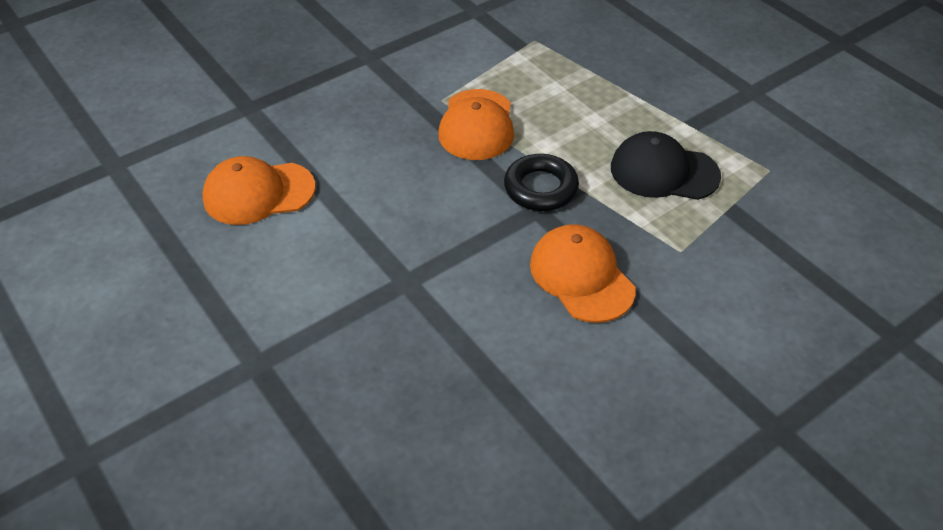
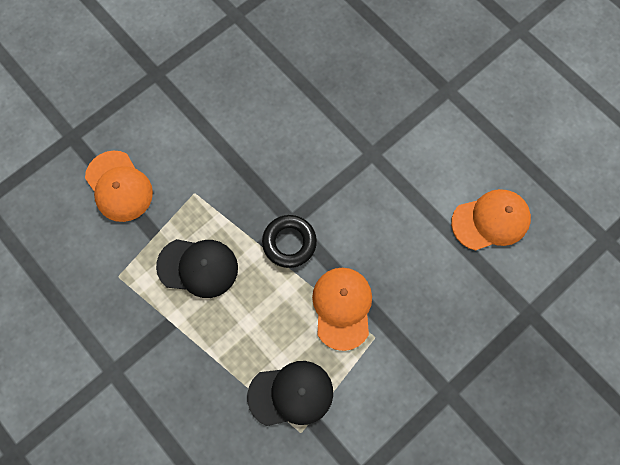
camera: 175 degrees right, 25 degrees up
(544, 65) = (291, 394): none -> black cap
(581, 276) = (260, 166): orange cap -> orange cap (119, 186)

